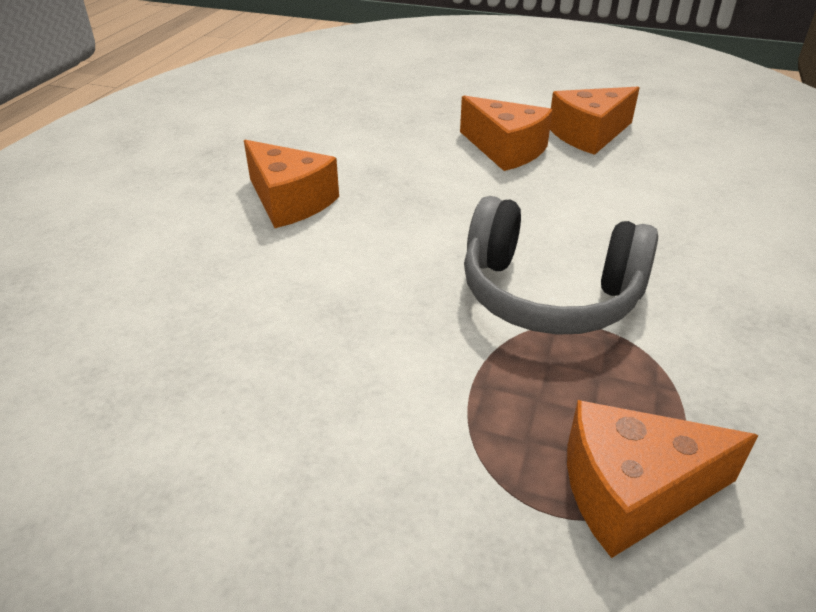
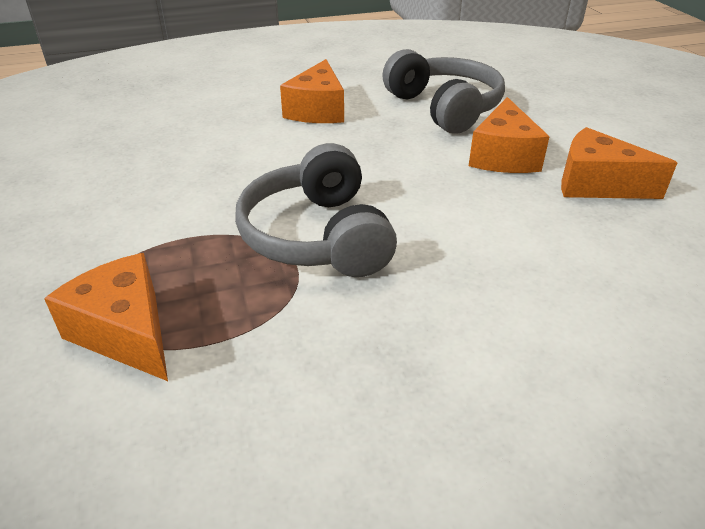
camera: 55 degrees right, 0 degrees up
(384, 137) = (444, 108): none -> grey headphones

